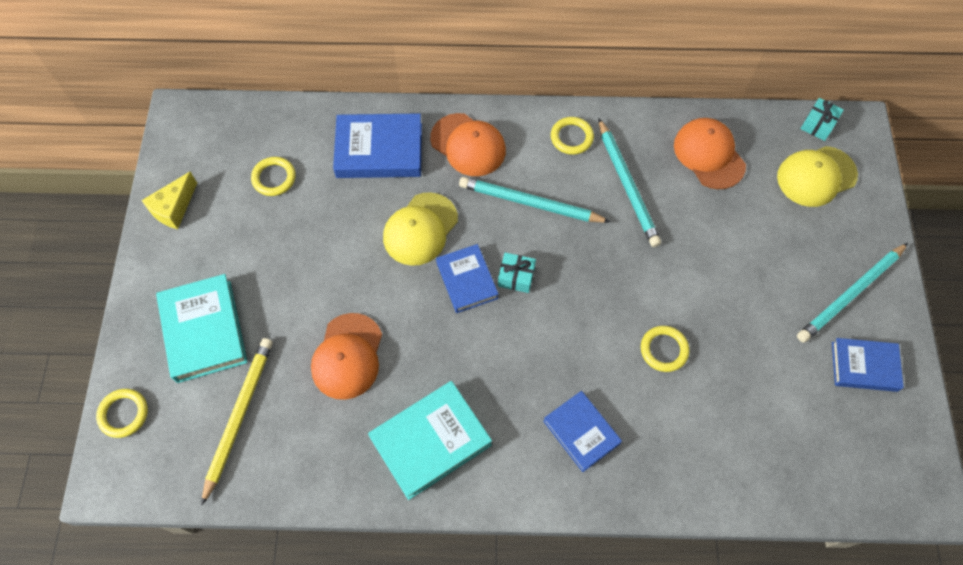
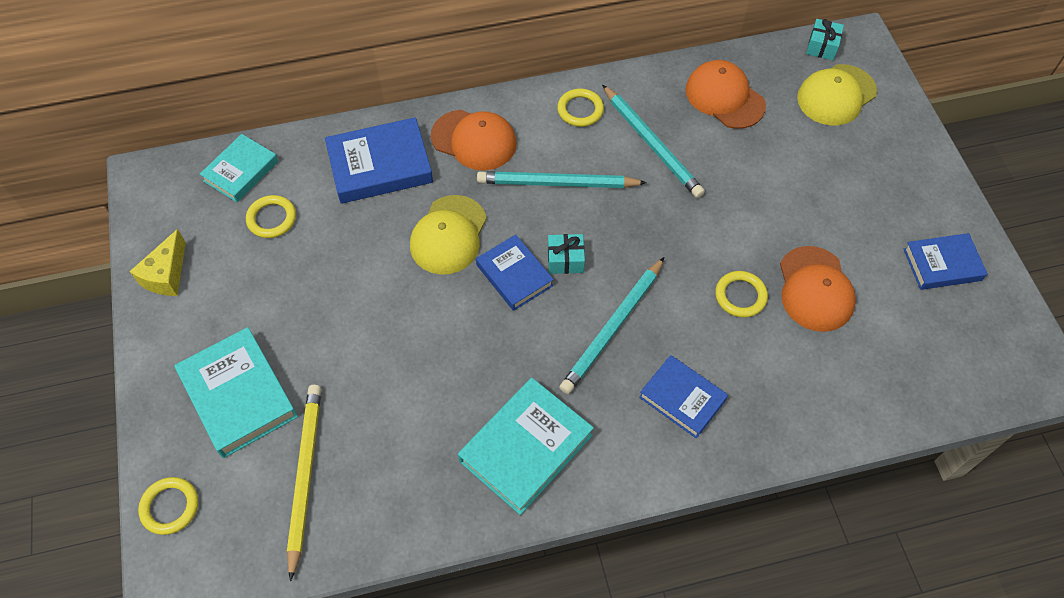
camera: 15 degrees left, 5 degrees down
(260, 128) = (241, 171): none -> turquoise book
(347, 356) = (408, 383): orange cap -> orange cap (815, 289)
(851, 294) = (906, 199): turquoise pencil -> turquoise pencil (613, 328)

